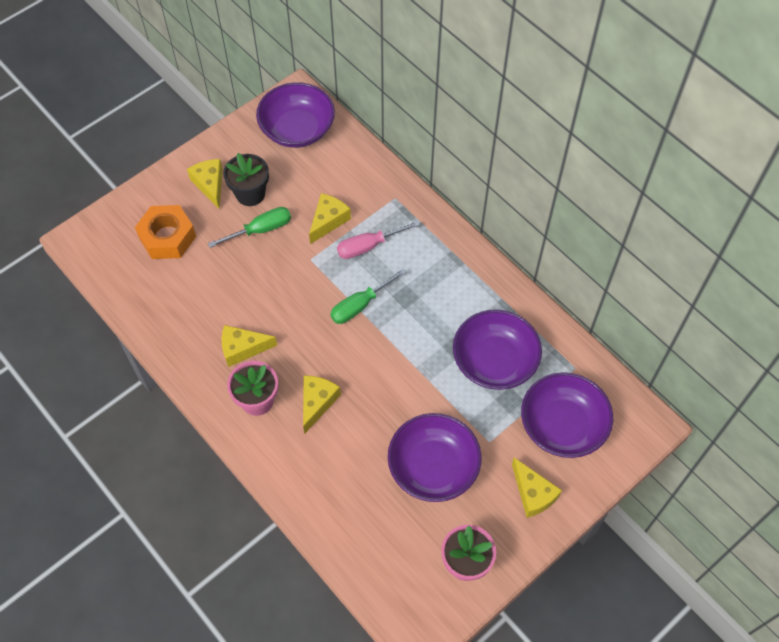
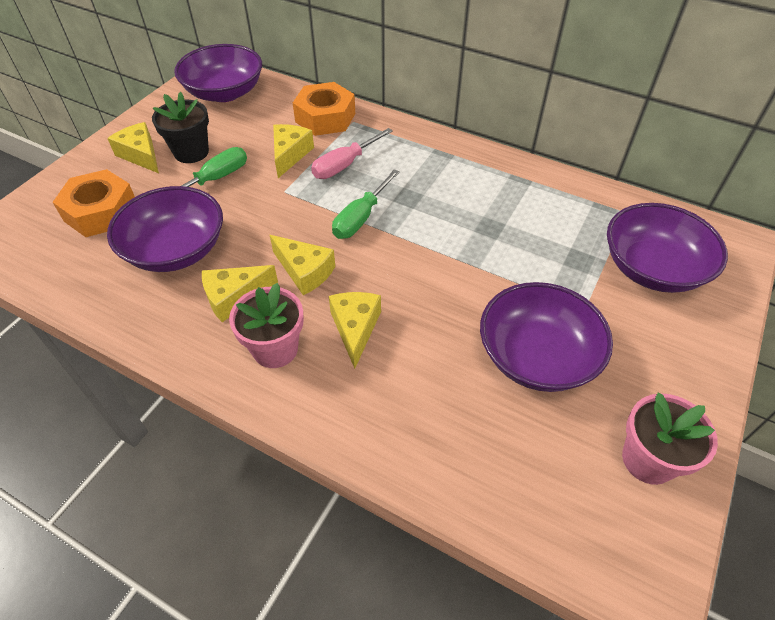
camera: 20 degrees left, 10 degrees down
(373, 186) = (325, 117): none -> orange nut
(494, 361) = (539, 229): purple bowl -> purple bowl (176, 250)
(533, 493) = (671, 348): yellow cheese -> yellow cheese (305, 271)

